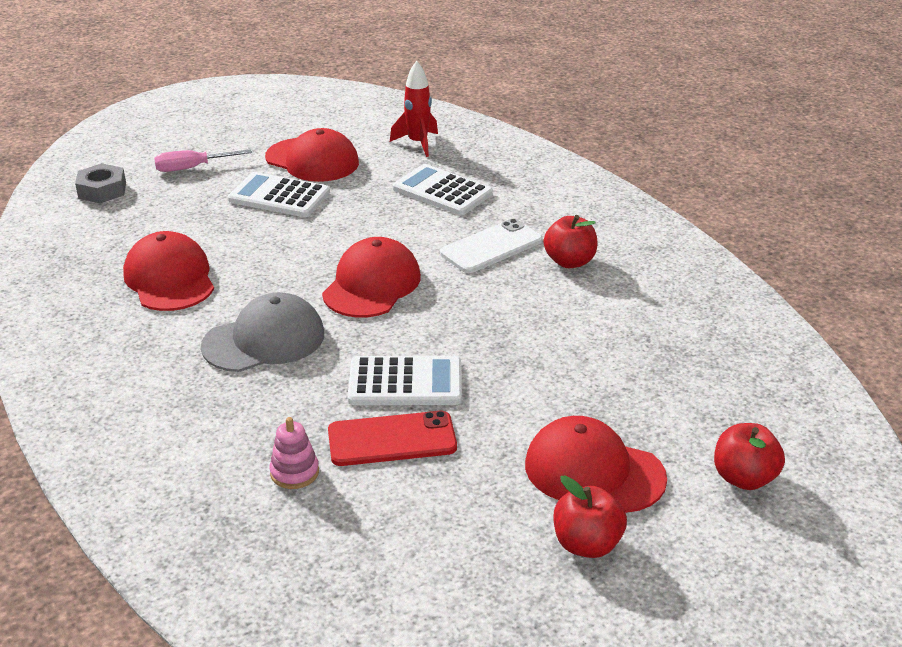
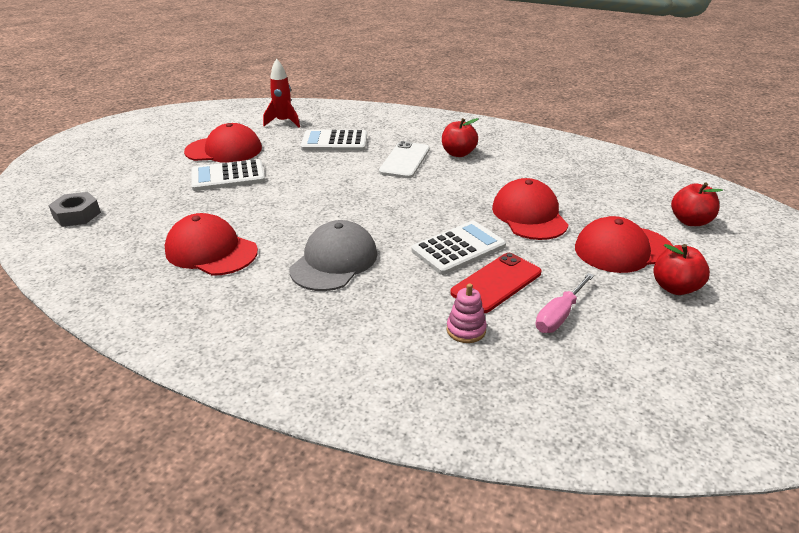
camera: 35 degrees left, 0 degrees up
(191, 168) = (136, 180): pink screwdriver -> pink screwdriver (559, 316)
(372, 285) = (361, 204): red cap -> red cap (529, 215)

